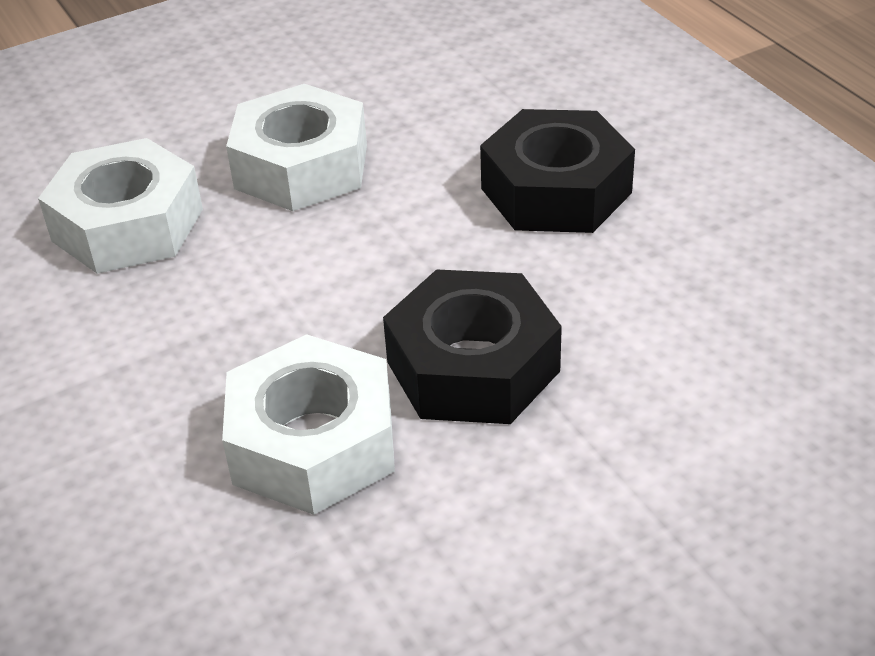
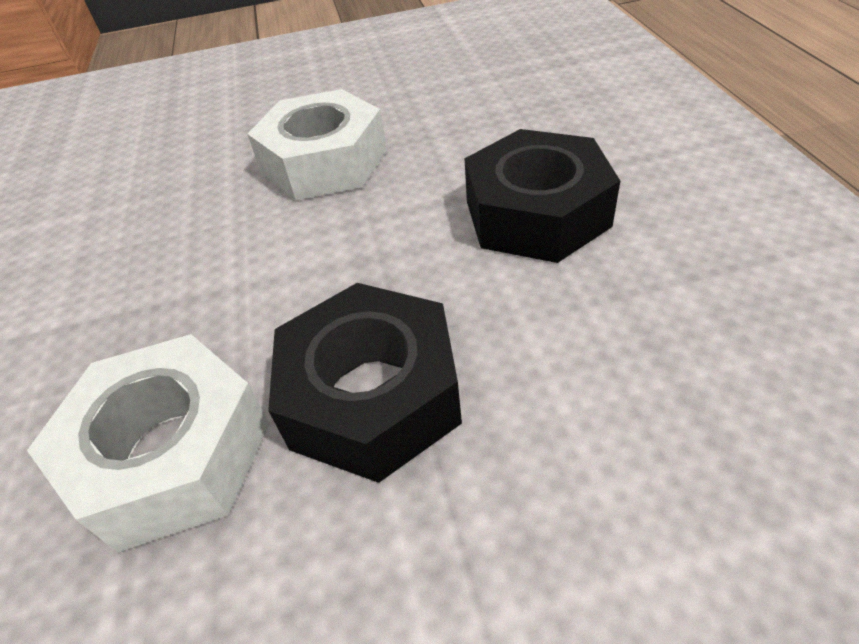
camera: 20 degrees right, 5 degrees up
(127, 225) = (164, 193): white nut -> none

